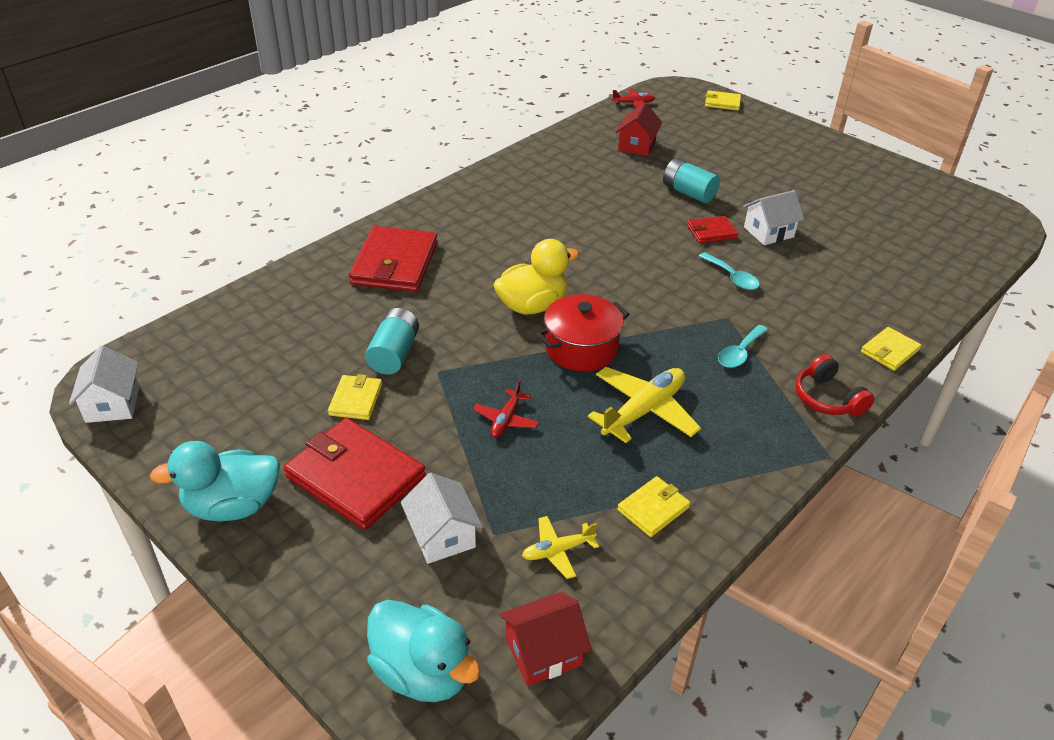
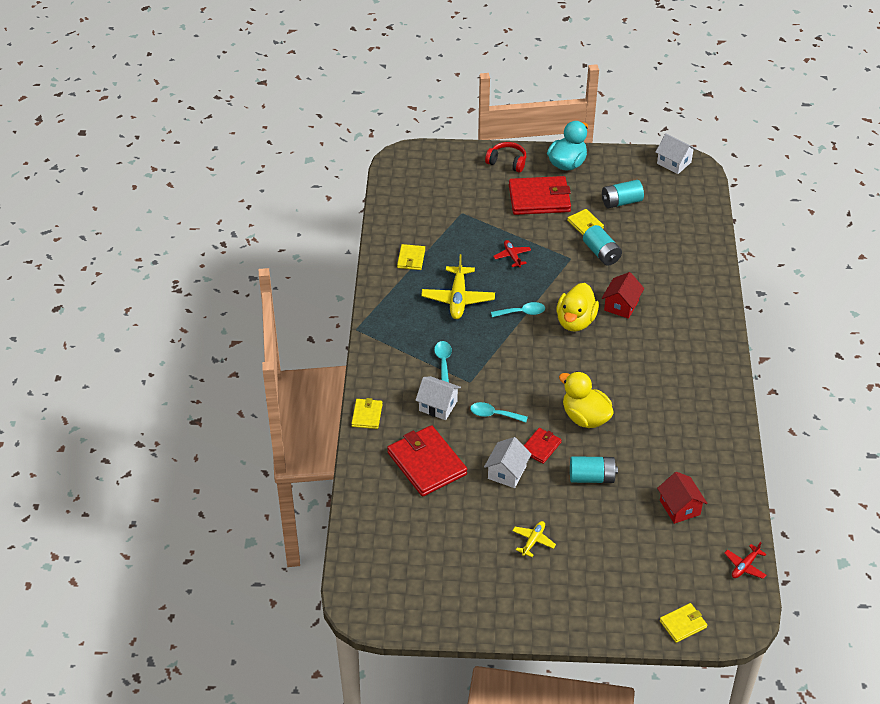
camera: 140 degrees right, 5 degrees up
(266, 398) = (621, 202): none -> turquoise battery
(395, 263) = (677, 300): red wallet -> red wallet (426, 463)
(423, 672) = (434, 163): turquoise duck -> none
(442, 535) = (479, 201): white house -> white house (438, 406)
(543, 652) = (401, 191): red house -> red house (621, 305)
(557, 551) = (431, 222): yellow plane -> yellow plane (533, 541)
(581, 348) = (522, 312): red pot -> turquoise spoon
(638, 230) = (585, 417): none -> yellow duck
(827, 398) = (378, 361): red headphones -> red headphones (507, 162)

